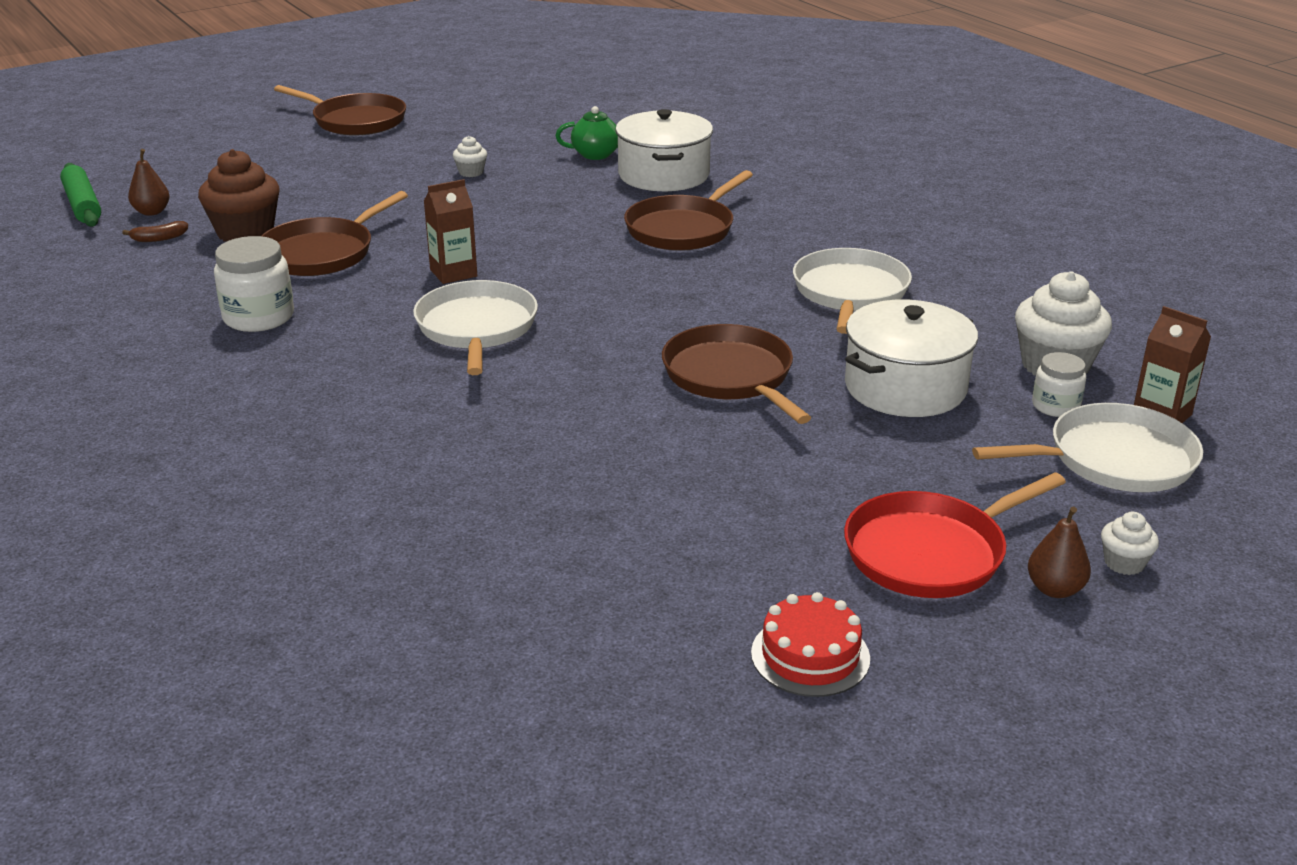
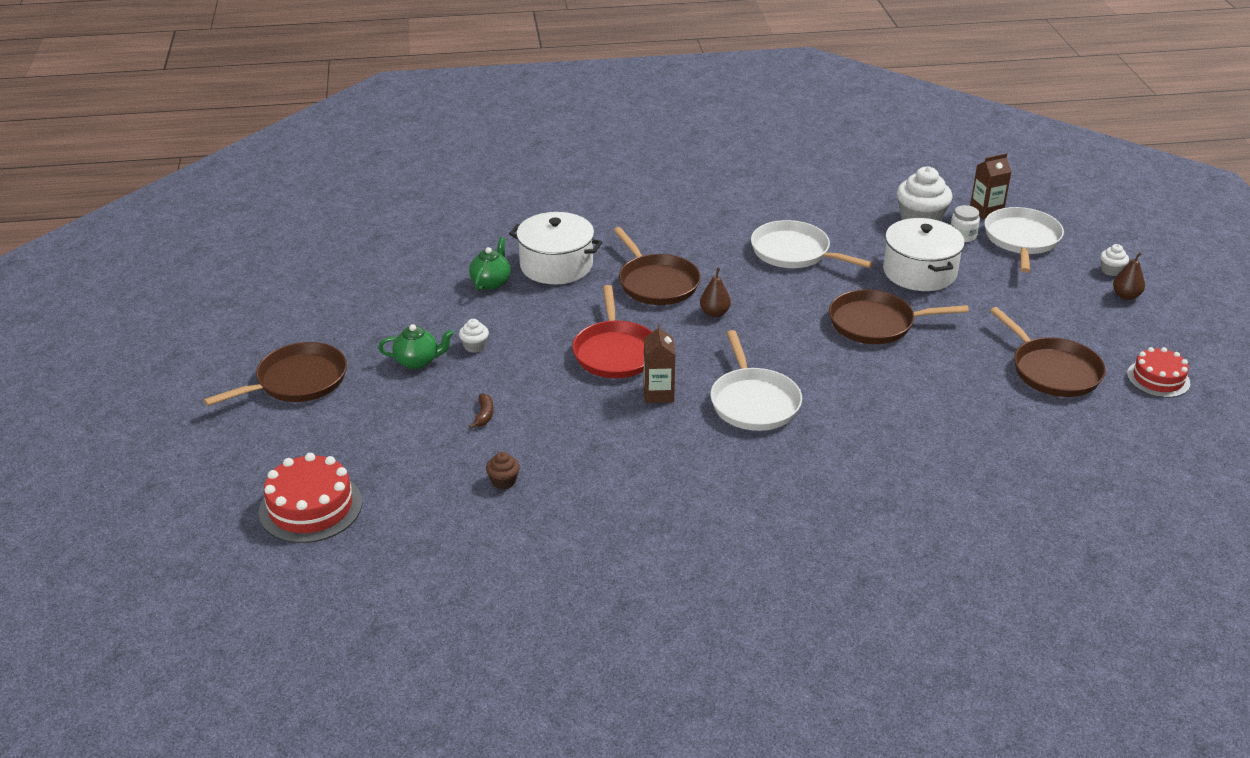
camera: 65 degrees left, 5 degrees up
(83, 205) = (359, 571): green rolling pin -> none
(152, 212) = (414, 529): brown pear -> brown pear (714, 313)
(159, 238) = (478, 531): brown banana -> brown banana (484, 415)
(167, 167) = (310, 507): none -> red cake
(245, 232) = (503, 481): brown cupcake -> brown cupcake, size x0.48
(259, 317) = (673, 497): white jar -> none
(321, 253) = (577, 448): brown pan -> brown pan (1053, 371)
(424, 156) = (418, 361): none -> green teapot
(476, 328) = (754, 402): white pan -> white pan turned 120 degrees counterclockwise
(930, 552) = (1084, 318): red pan -> red pan (615, 352)

